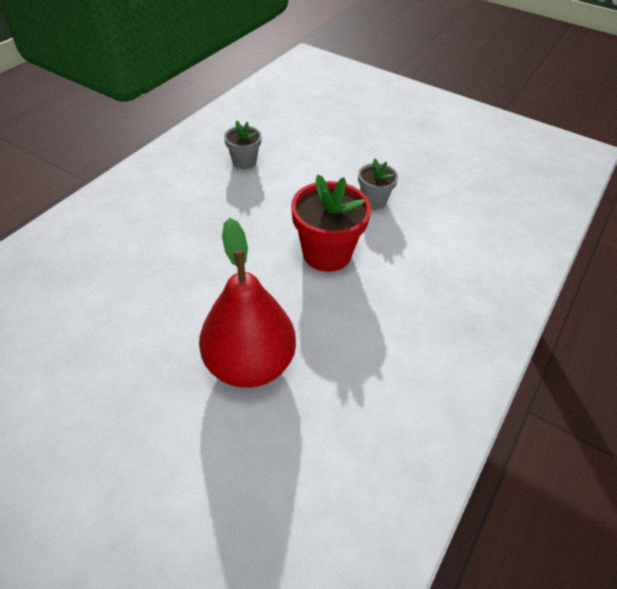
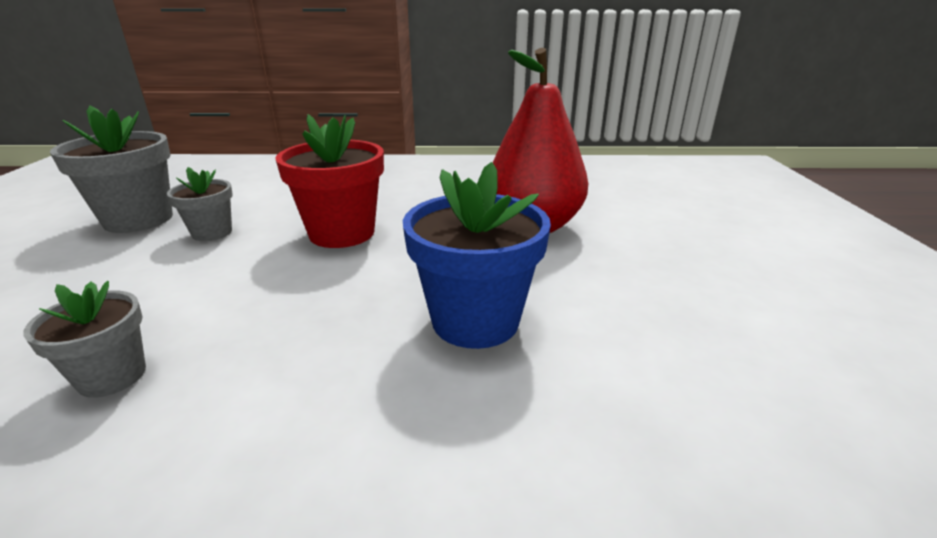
camera: 120 degrees left, 20 degrees down
(173, 267) = (475, 321): none -> blue flower pot
(420, 177) = (138, 219): none -> grey flower pot

